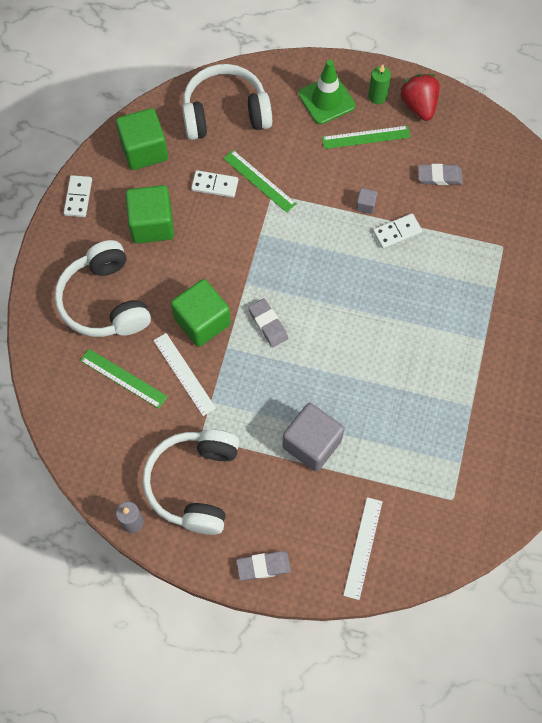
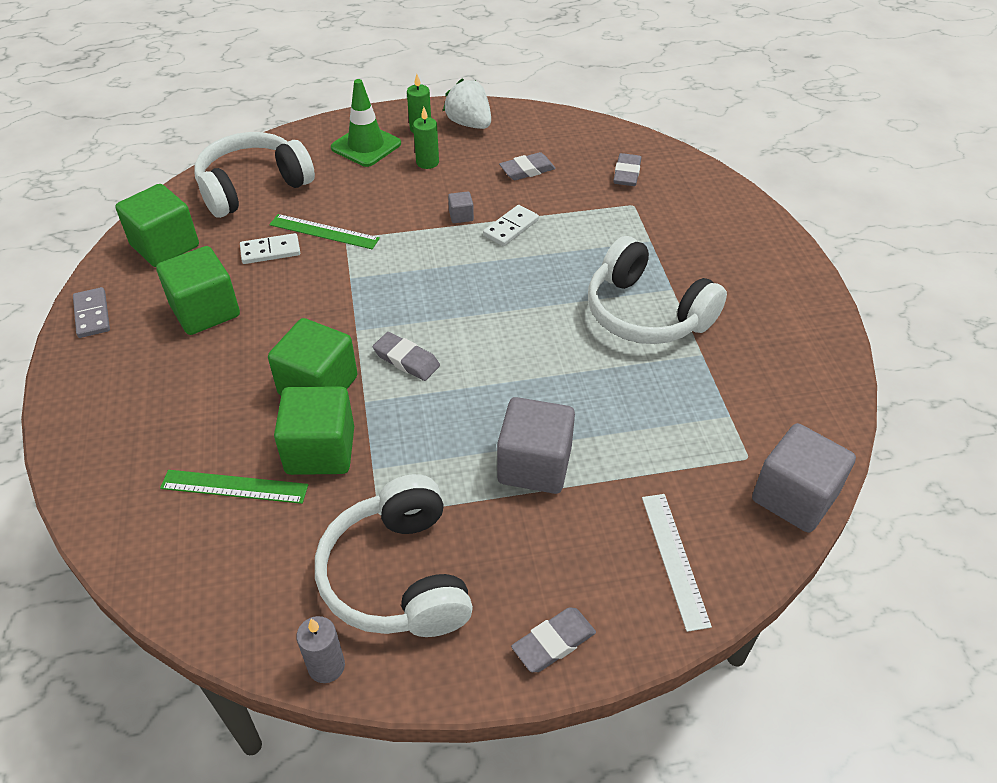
camera: 25 degrees left, 20 degrees down
(78, 197) = (92, 315): white domino -> grey domino
(105, 301) = (172, 409): white headphones -> white headphones (646, 313)
(184, 374) = (320, 450): white ruler -> green cube
(366, 137) = (427, 162): green ruler -> green candle
(419, 105) = (469, 124): red strawberry -> white strawberry
(464, 540) = (794, 497): none -> grey cube
(516, 211) = (627, 173): none -> grey eraser

